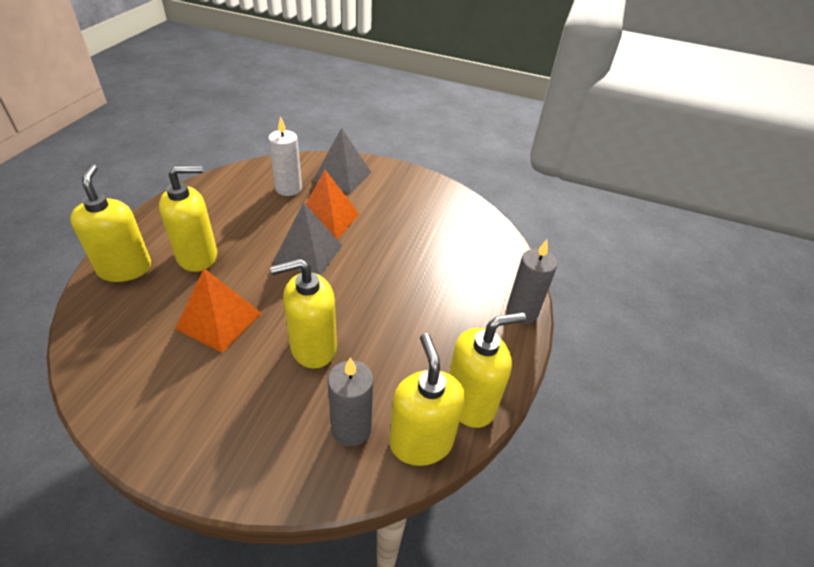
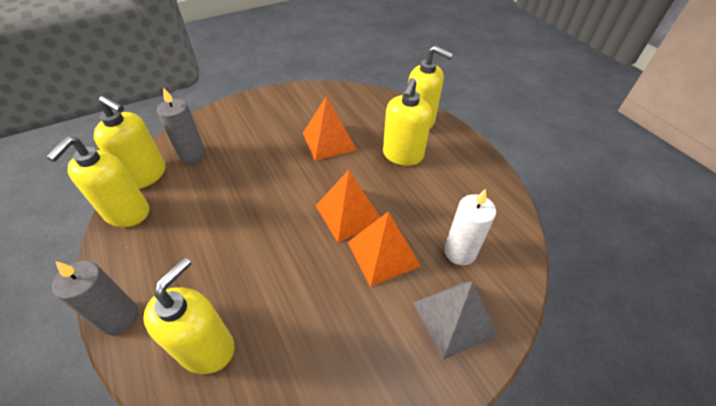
camera: 135 degrees right, 5 degrees up
(308, 253) = (349, 214): grey pyramid -> orange pyramid
(313, 347) = (259, 168): yellow soap dispenser -> yellow soap dispenser (207, 348)

